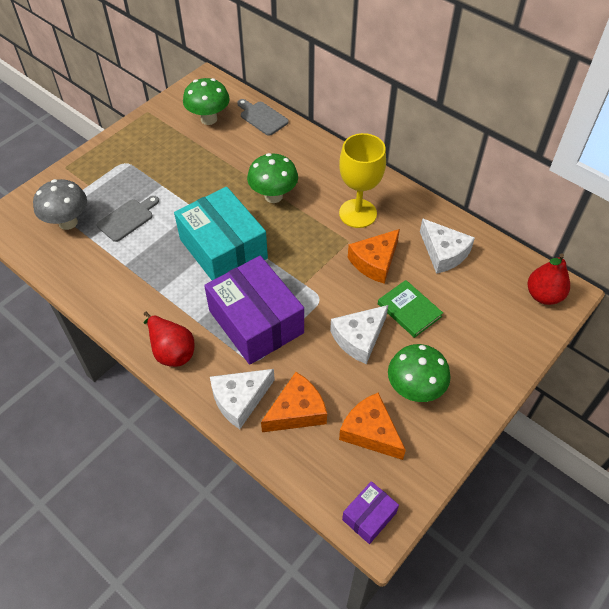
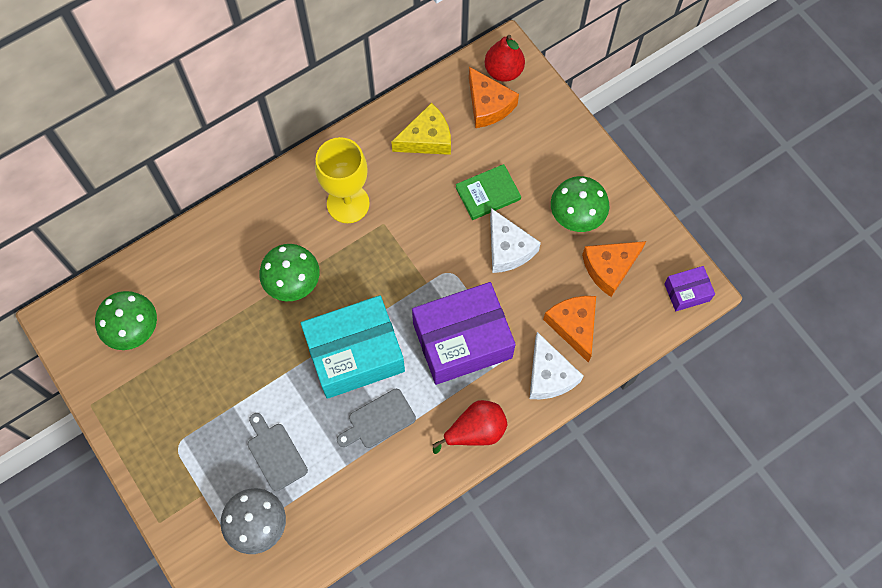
camera: 75 degrees left, 15 degrees up
(262, 117) = (156, 267): grey cutting board -> grey cutting board (378, 420)
(369, 516) = (687, 292): purple box -> purple box turned 75 degrees counterclockwise
(375, 262) = (419, 206): orange cheese -> orange cheese (488, 105)
(443, 253) = (427, 139): white cheese -> yellow cheese

